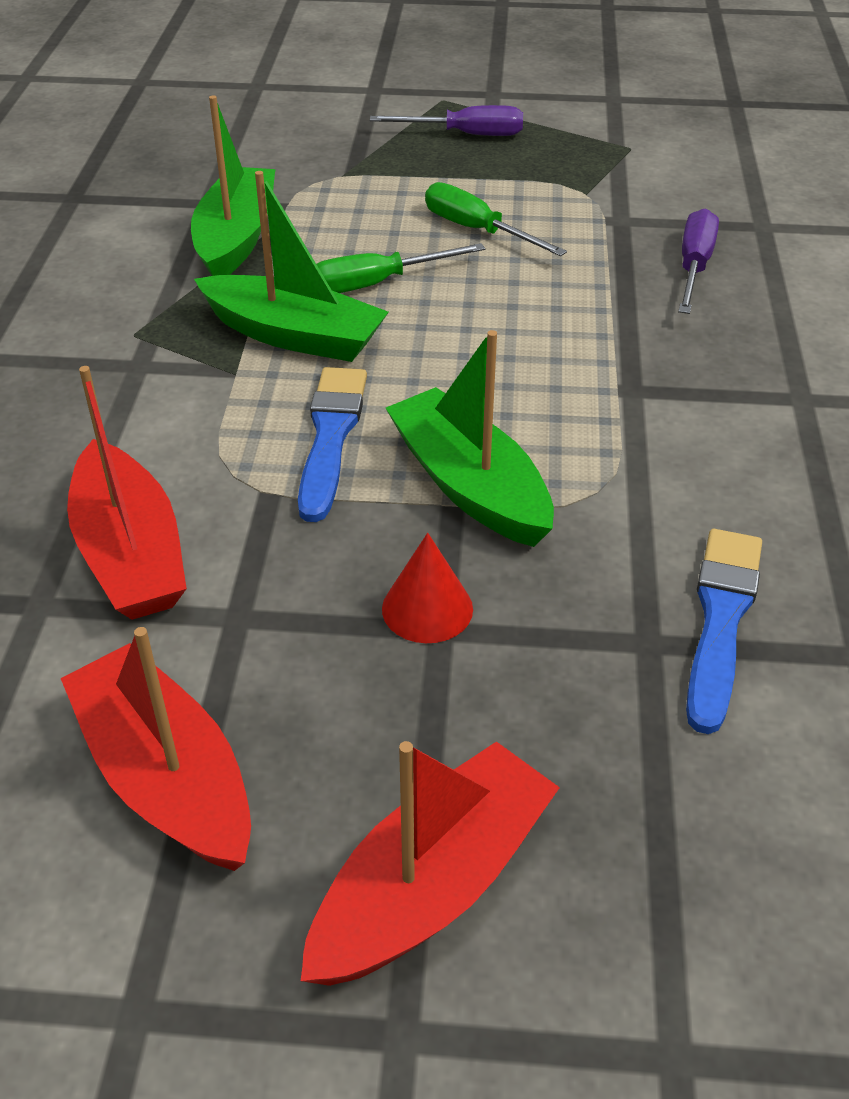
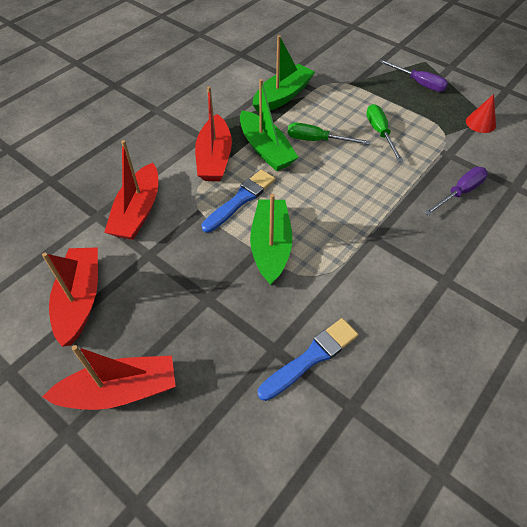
camera: 35 degrees right, 10 degrees up
(203, 390) = (214, 158): none -> red boat
(427, 608) = (210, 288): red cone -> red cone (480, 123)

